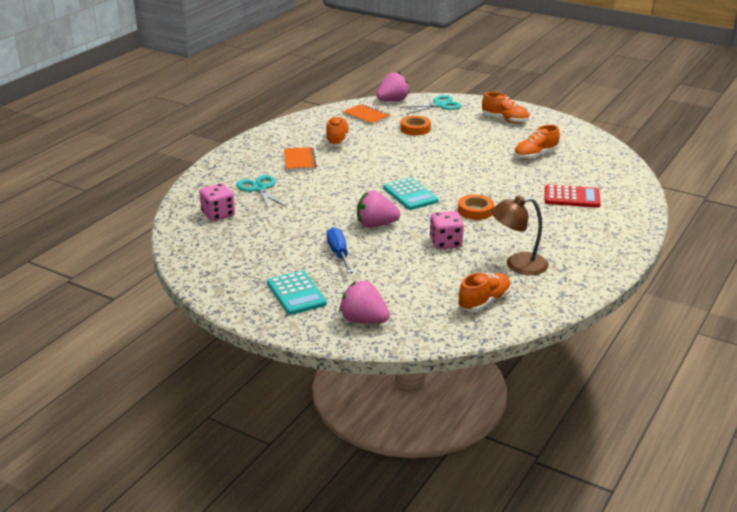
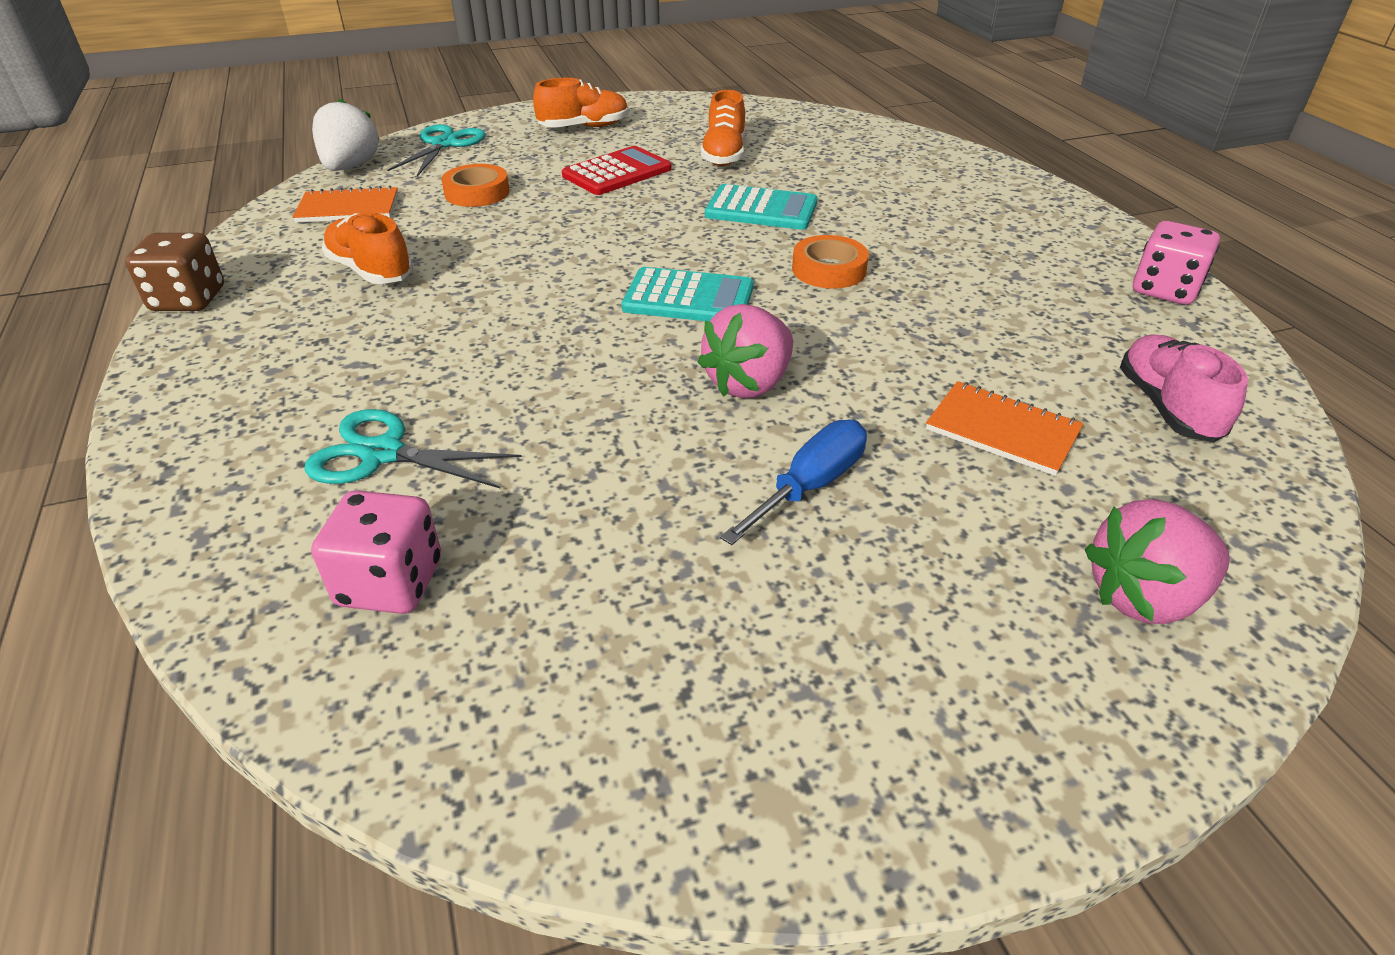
camera: 50 degrees left, 10 degrees up
(279, 125) = (188, 300): none -> brown dice
(296, 294) = (933, 648): turquoise calculator -> turquoise calculator (761, 209)
(299, 160) = (363, 345): orange notebook -> orange notebook (1002, 431)
(339, 253) = (810, 486): blue screwdriver -> blue screwdriver turned 105 degrees clockwise
(392, 101) = (350, 167): pink strawberry -> white strawberry
(446, 243) = (907, 345): pink dice -> pink dice (1164, 290)
(484, 302) = (1167, 407): orange shoe -> pink shoe
(517, 265) = (1056, 317): brown lamp -> none
(572, 197) = (886, 186): red calculator -> red calculator (617, 172)

